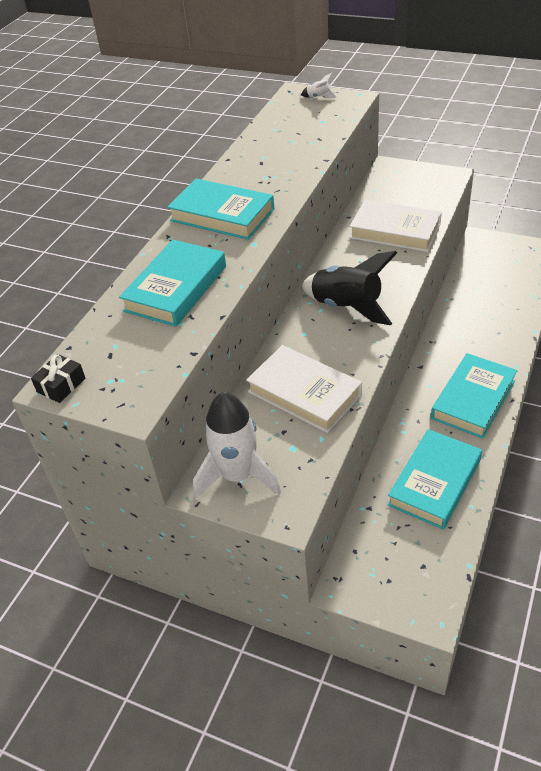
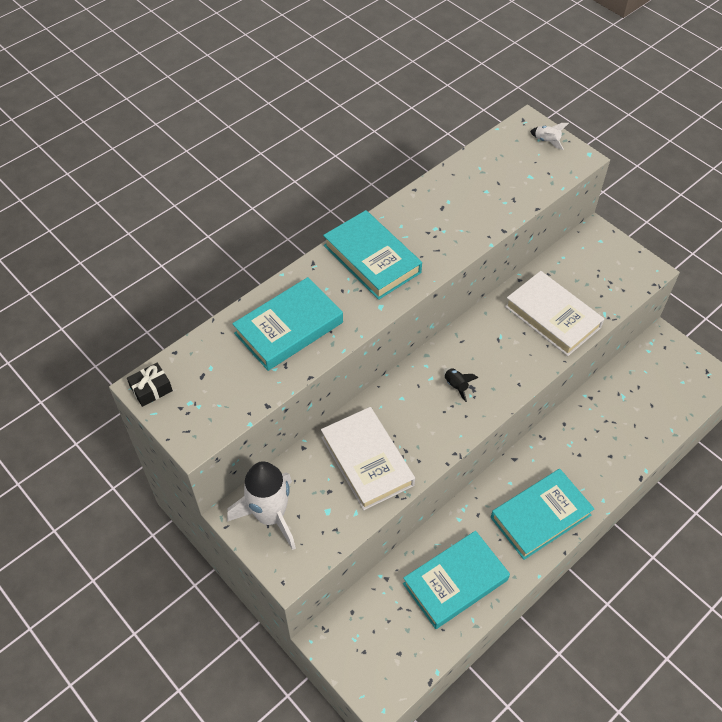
camera: 20 degrees right, 10 degrees up
(347, 307) = (456, 386): black rocket -> black rocket, size x0.41

